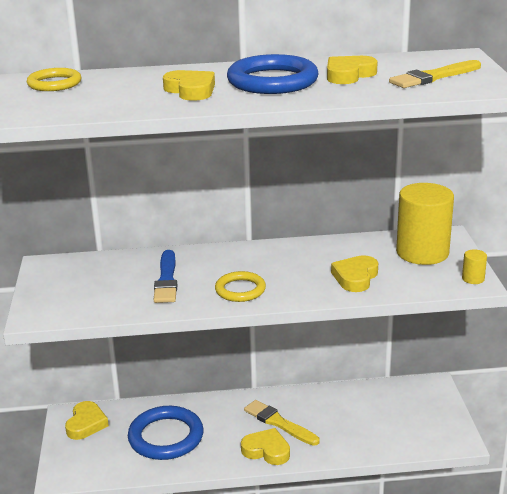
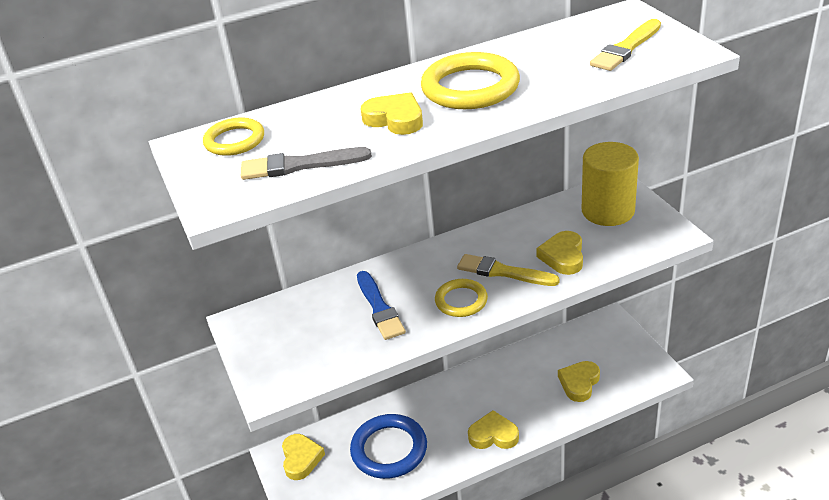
camera: 15 degrees left, 10 degrees up
(88, 105) = (299, 165): none -> grey brush
(272, 81) = (470, 87): blue ring -> yellow ring
(279, 423) = (489, 401): yellow brush -> yellow brush (503, 272)
(348, 75) = (540, 62): yellow heart -> yellow heart (579, 383)
(473, 279) = (671, 230): yellow cylinder -> none

